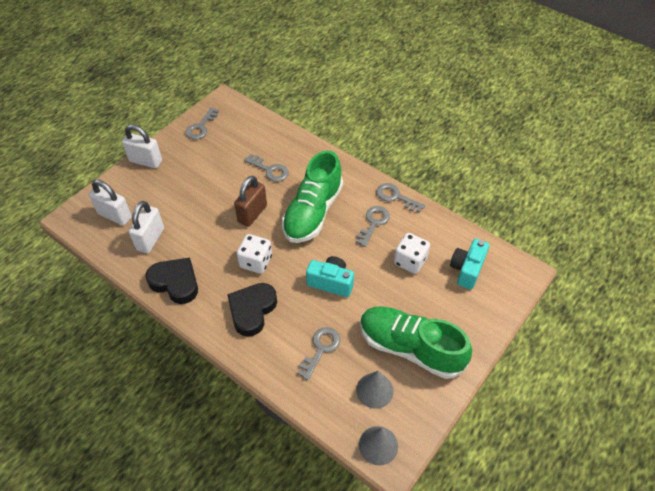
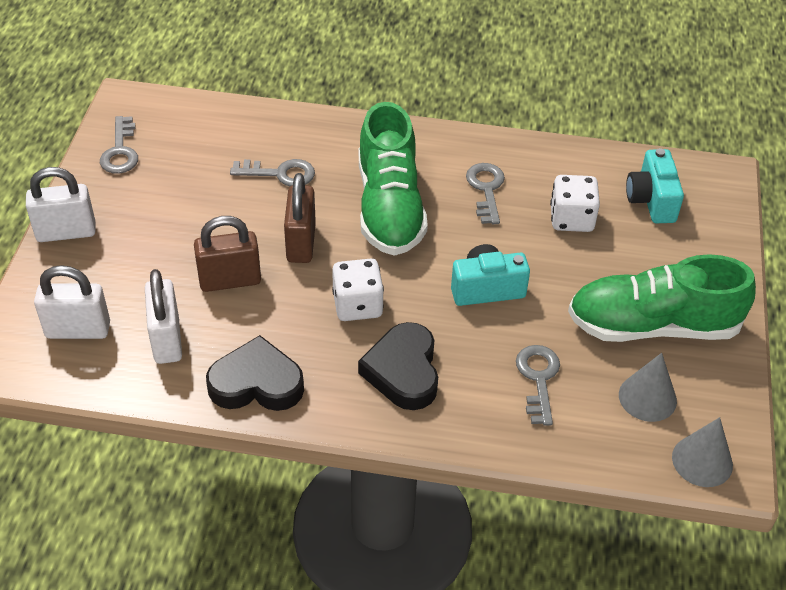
camera: 30 degrees left, 5 degrees down
(203, 220) = (230, 280): none -> brown padlock
(396, 197) = (491, 144): grey key -> none

